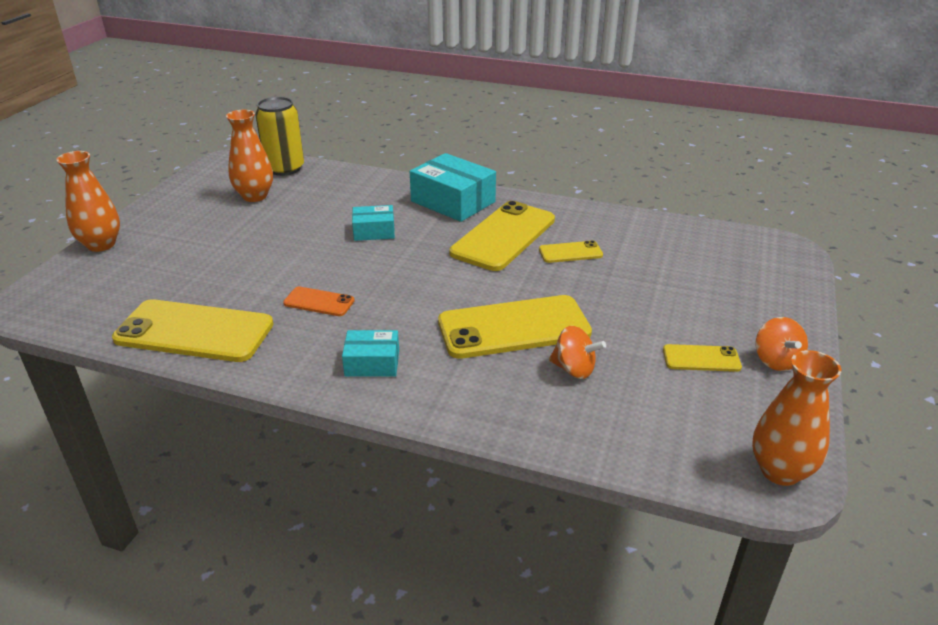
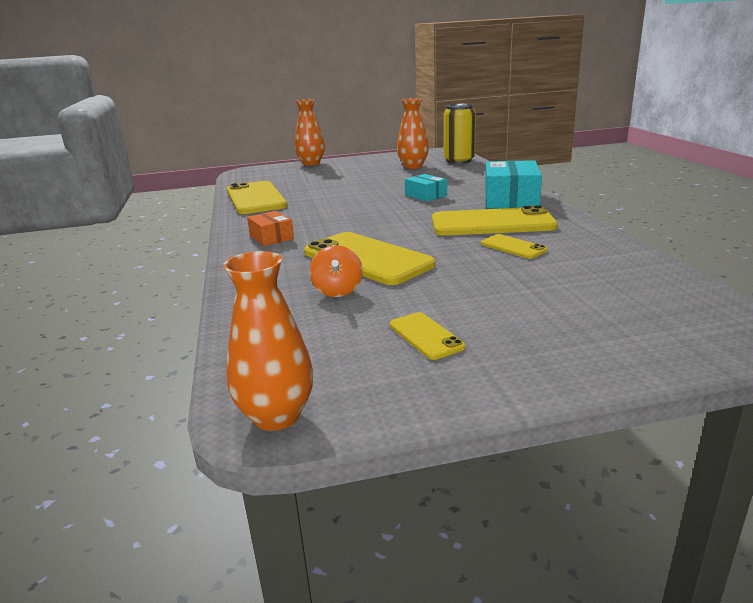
camera: 60 degrees right, 10 degrees down
(319, 302) = (321, 209): orange phone -> none
(372, 363) = (271, 237): turquoise box -> orange box
(776, 361) = (479, 376): orange spinning top -> none

